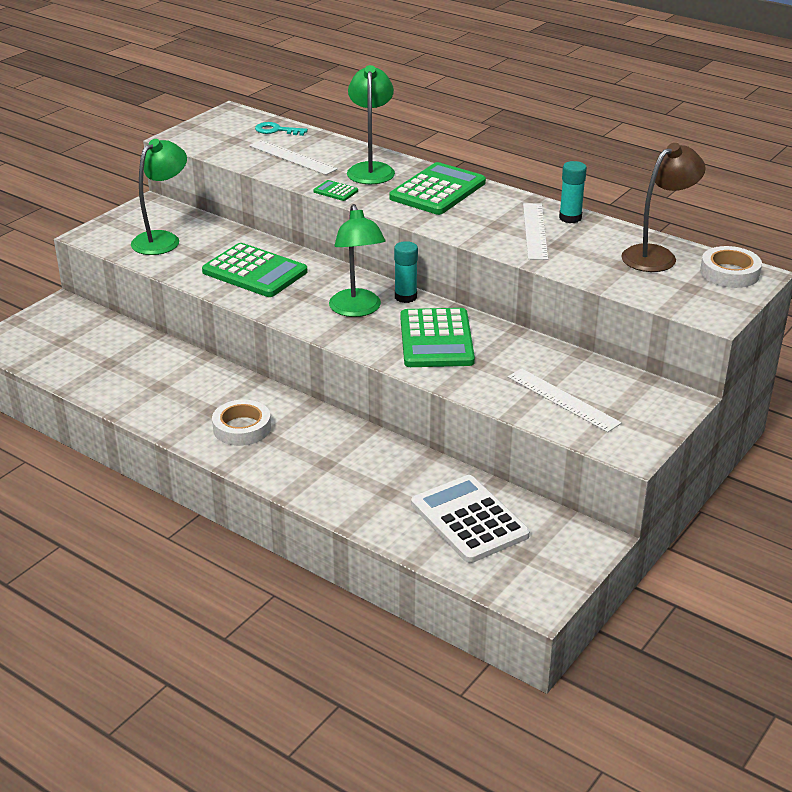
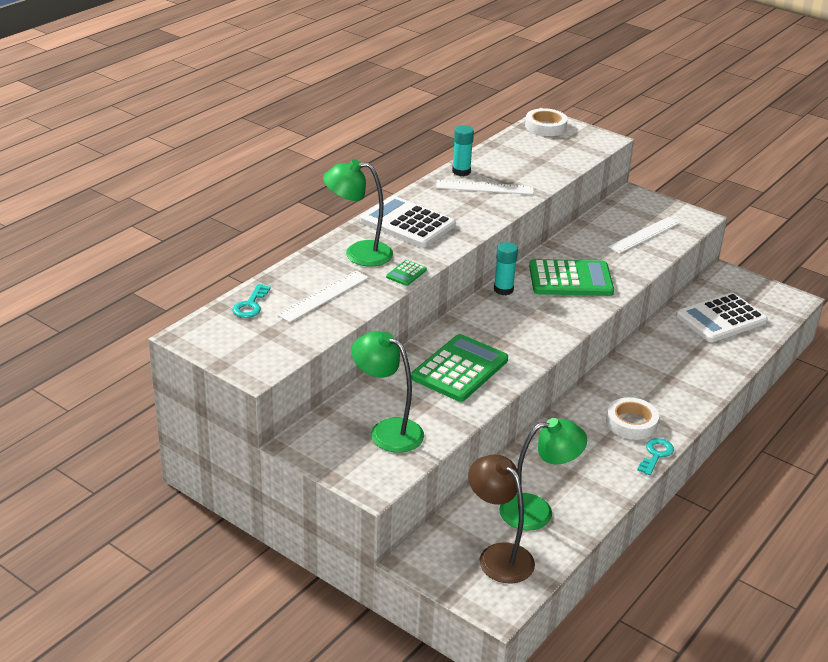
camera: 90 degrees left, 0 degrees up
(186, 440) = (656, 454): none -> turquoise key
(357, 310) = (527, 314): green lamp -> green lamp (537, 511)
(437, 190) = (407, 223): green calculator -> white calculator
(657, 255) = (522, 147): brown lamp -> brown lamp (498, 556)

